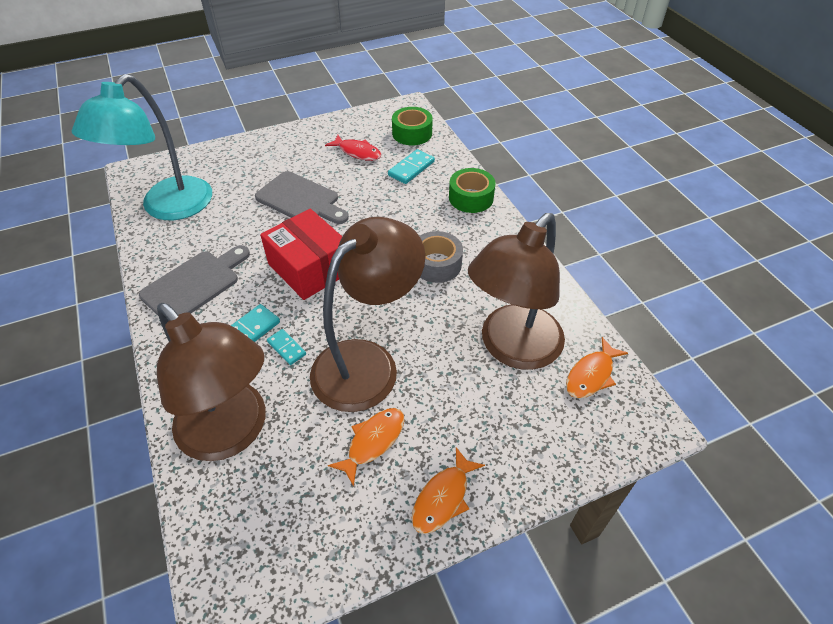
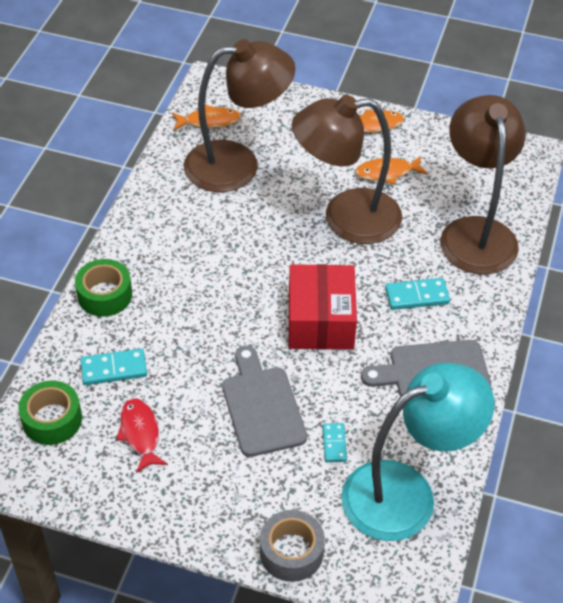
camera: 140 degrees left, 0 degrees up
(286, 348) = (396, 265): turquoise domino -> turquoise domino (334, 444)
(436, 264) = (214, 254): grey tape -> grey tape (291, 552)

